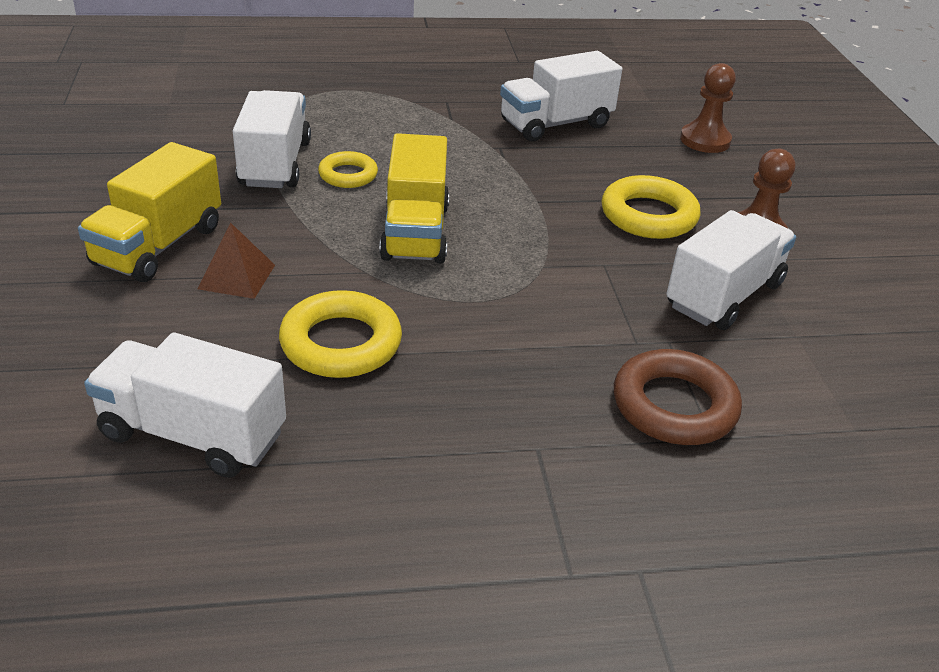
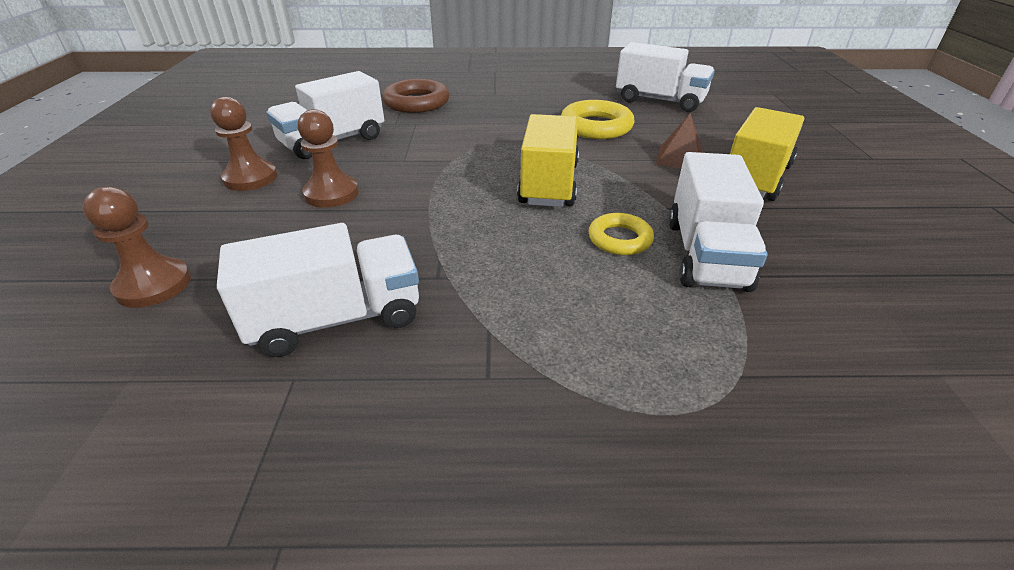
camera: 170 degrees left, 0 degrees up
(648, 215) = (331, 194): yellow ring -> brown pawn

